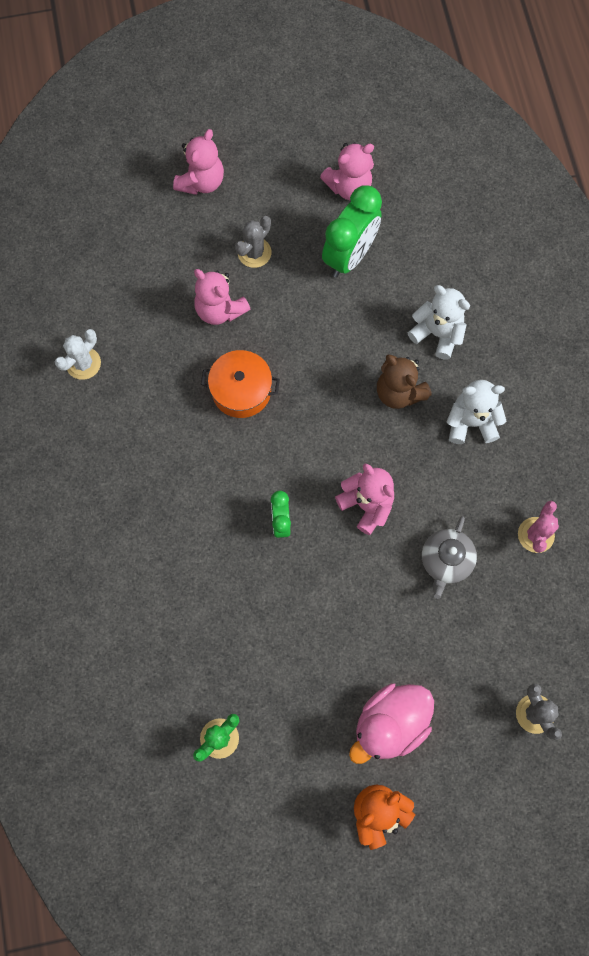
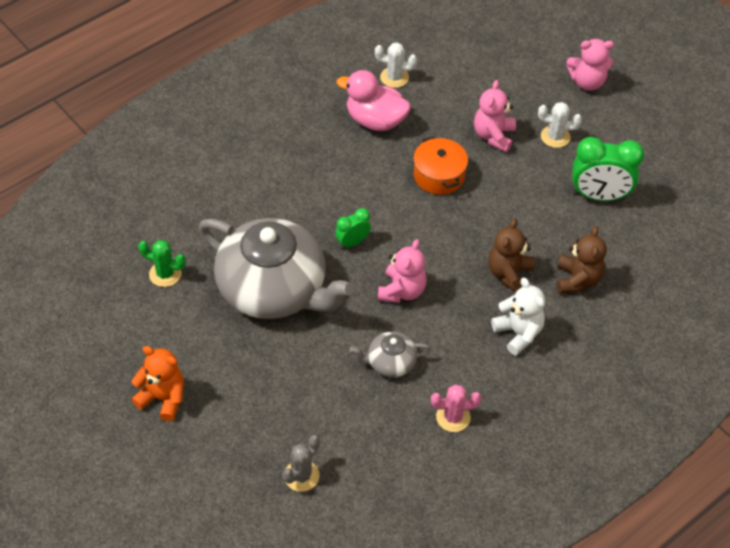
camera: 60 degrees right, 20 degrees down
(254, 252) = (555, 137): grey cactus -> white cactus
(299, 631) = (274, 289): none -> grey teapot
(349, 187) = (657, 171): pink teddy bear -> none
(390, 724) = (236, 378): pink duck -> pink duck (375, 120)
(437, 334) = (577, 280): white teddy bear -> brown teddy bear

